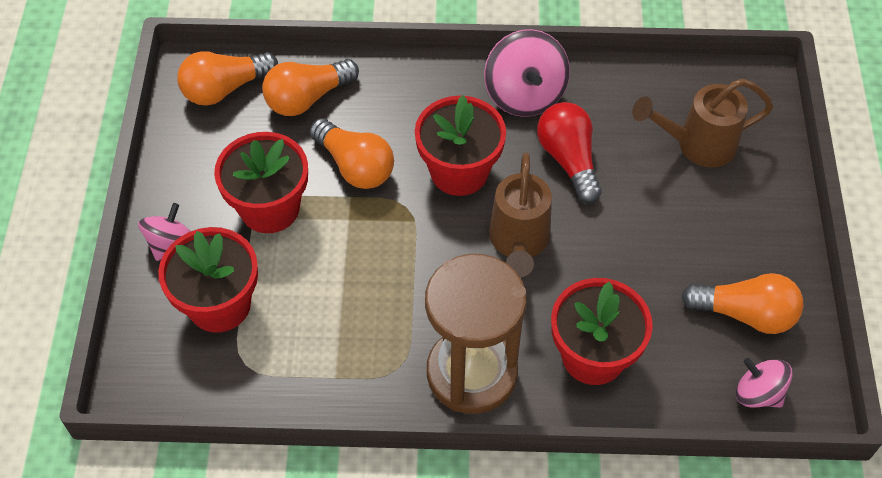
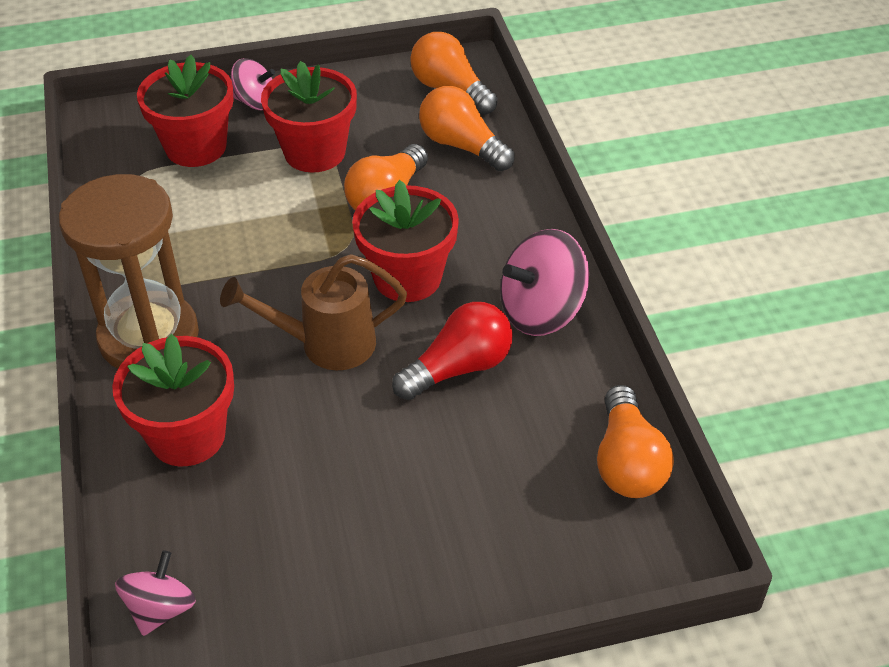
camera: 75 degrees right, 10 degrees down
(697, 145) = (532, 493): brown watering can -> none
(745, 314) = (276, 580): orange light bulb -> orange light bulb (627, 462)

